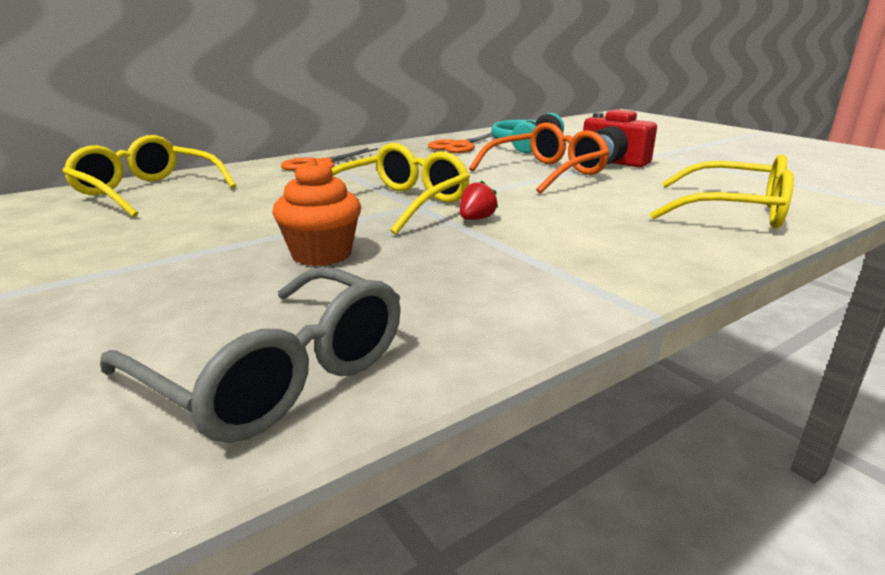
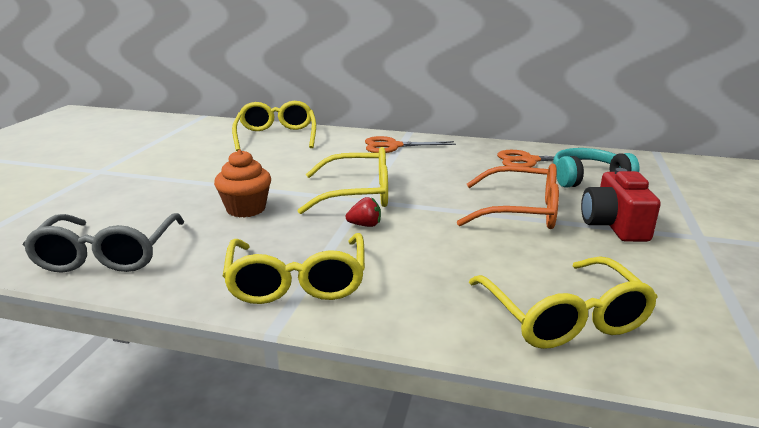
camera: 50 degrees right, 0 degrees up
(555, 276) = (297, 282): none -> yellow glasses

